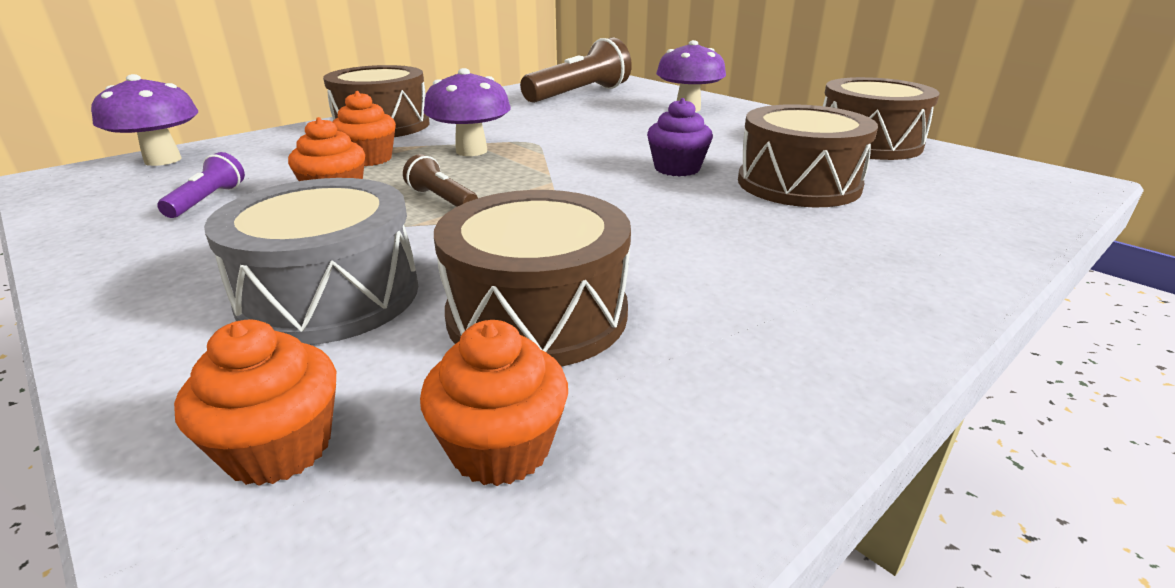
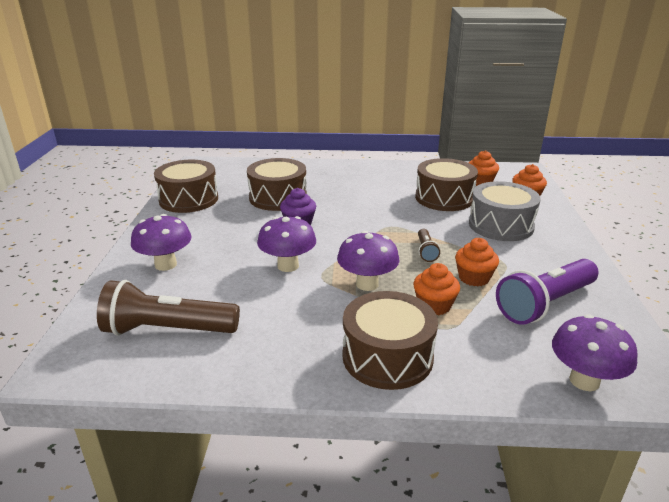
camera: 135 degrees left, 0 degrees up
(208, 200) = (545, 304): purple flashlight -> purple flashlight, size x2.10
(584, 137) = (288, 266): none -> purple mushroom

